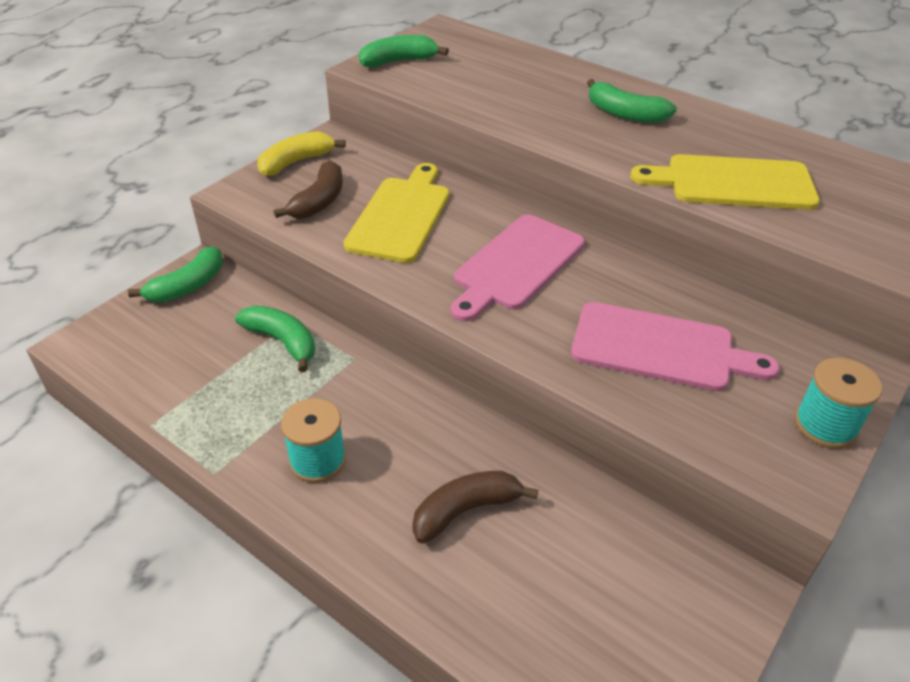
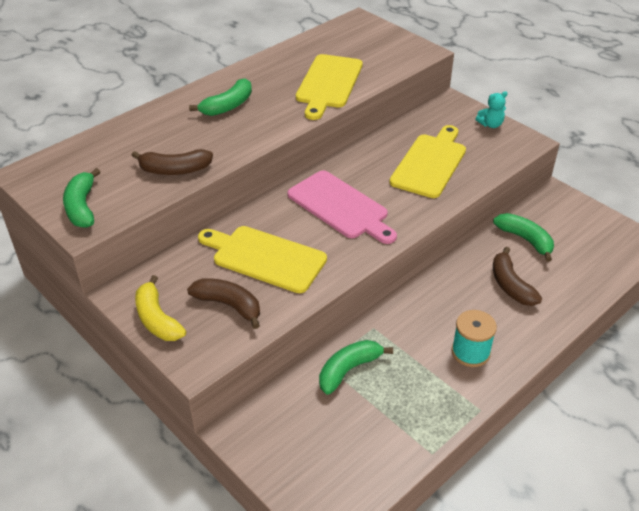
camera: 80 degrees left, 0 degrees up
(188, 286) = (261, 438): green banana -> green banana (525, 240)
(477, 98) = (174, 170): none -> brown banana
(660, 348) = (430, 163): pink cutting board -> yellow cutting board
(825, 425) = (490, 124): turquoise spool -> turquoise teddy bear

